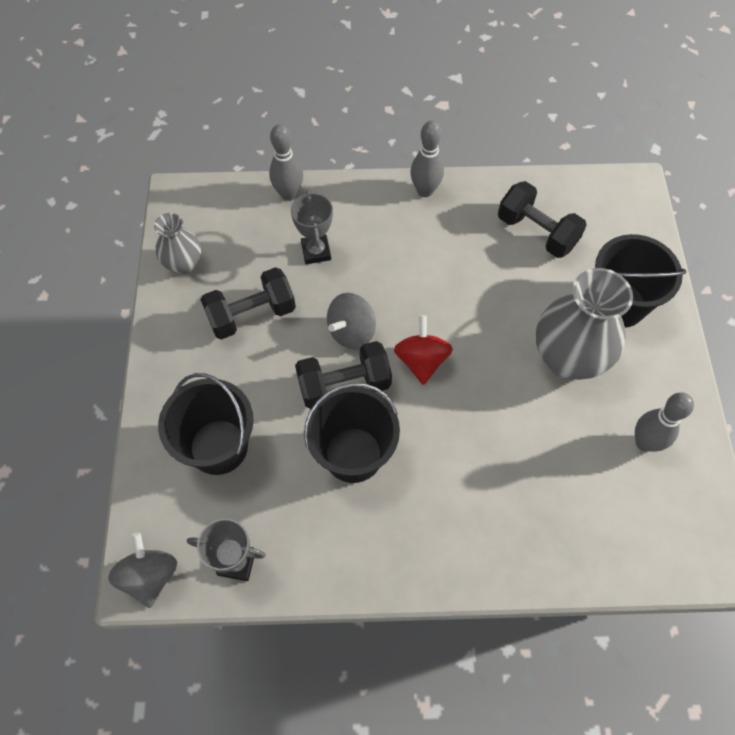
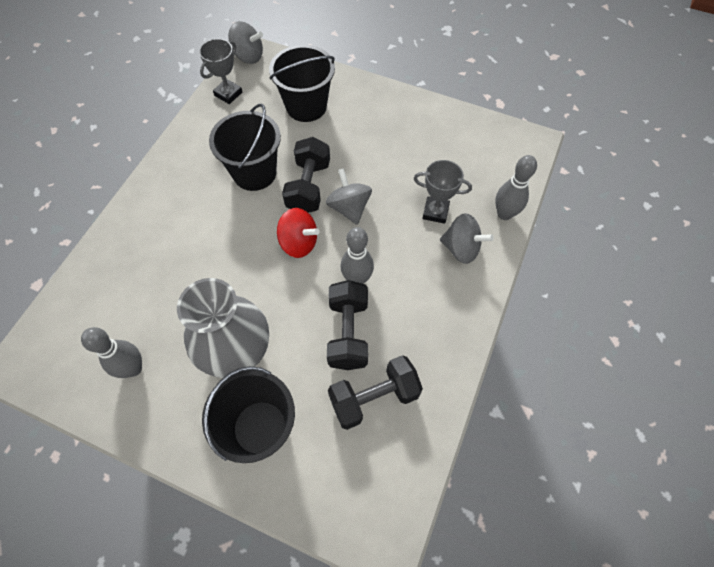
camera: 115 degrees right, 0 degrees up
(184, 264) = (462, 127): grey vase -> none
(251, 315) = (397, 153): black dumbbell -> black dumbbell (348, 333)
(349, 217) = (461, 248): none -> grey spinning top
(425, 190) = (465, 321): grey bowling pin -> grey bowling pin (357, 279)

